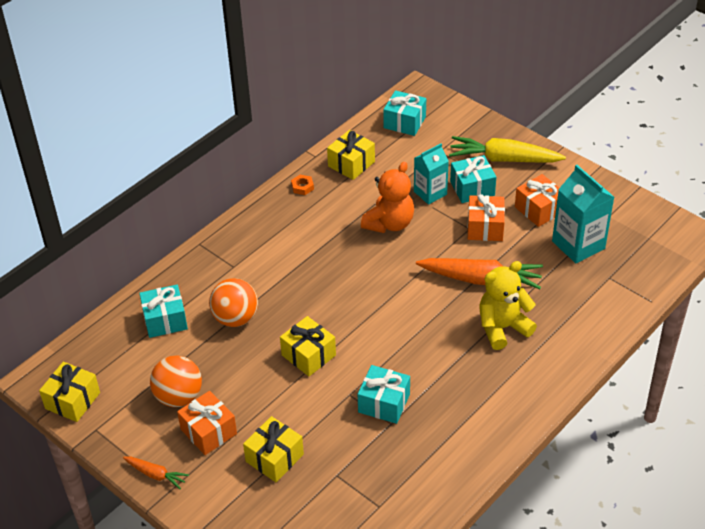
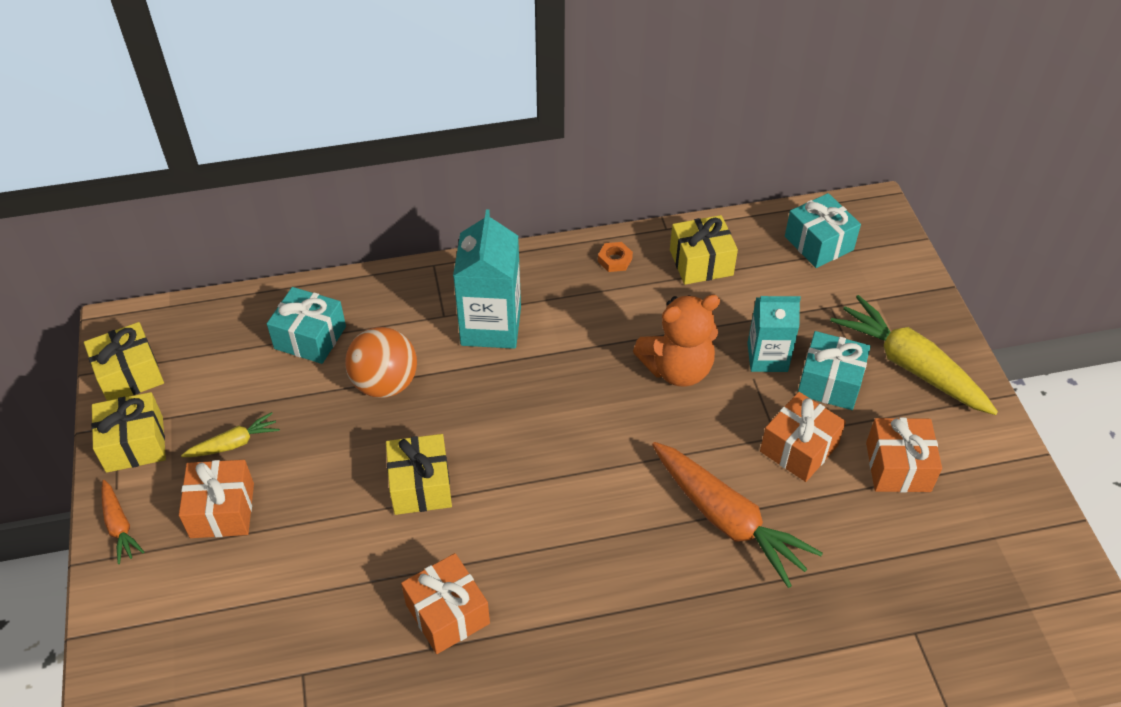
camera: 35 degrees right, 5 degrees up
(179, 397) = (234, 443): orange ball -> yellow carrot
(274, 458) = (257, 597): yellow gift -> yellow gift (134, 444)
(384, 403) = (447, 614): turquoise gift -> orange gift
(502, 328) = (694, 610): yellow teddy bear -> none
(578, 245) = (911, 553): turquoise carton -> turquoise carton (491, 326)

